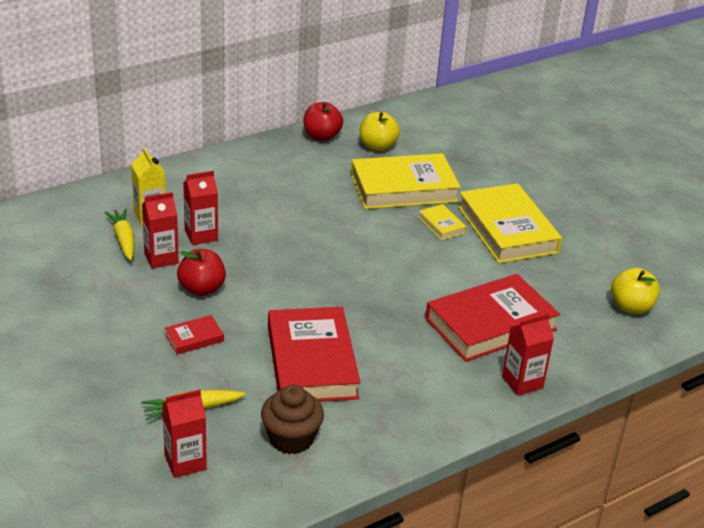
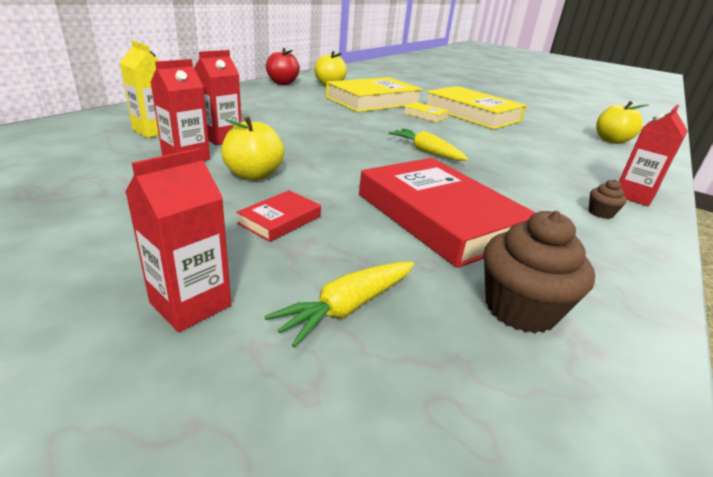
camera: 25 degrees left, 5 degrees down
(124, 240) = (129, 149): yellow carrot -> yellow carrot (426, 152)
(185, 462) = (413, 407): red carton -> red carton (190, 304)
(202, 288) = (253, 175): red apple -> yellow apple
(457, 391) = (600, 213): none -> brown cupcake
(490, 324) = (545, 162): red book -> none

